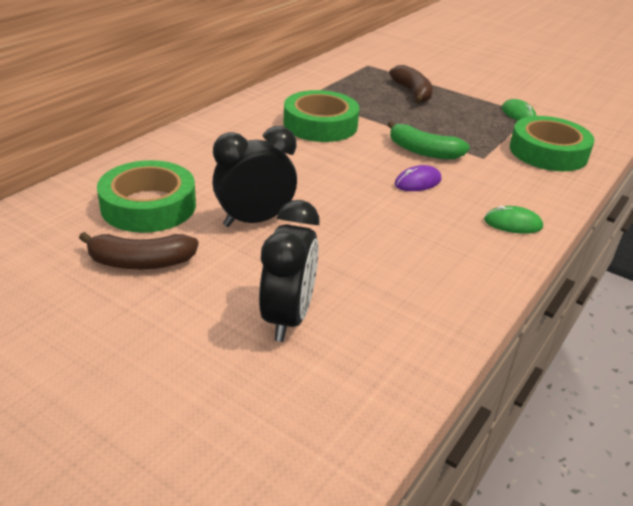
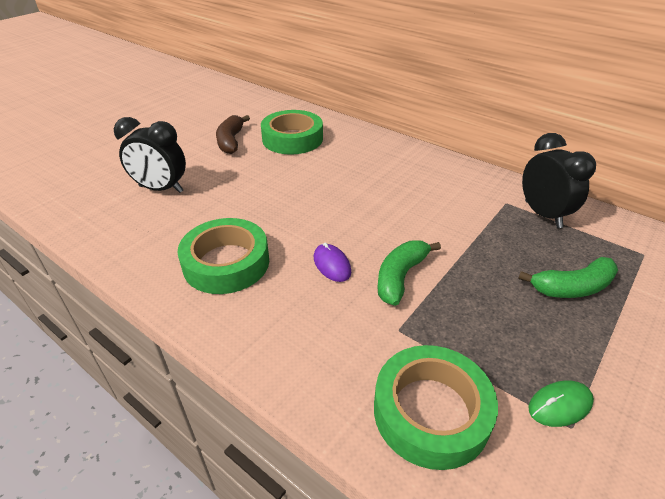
camera: 95 degrees right, 5 degrees up
(255, 220) = (271, 176): black clock -> black clock (542, 214)
(320, 124) = (441, 209): green tape -> green tape (226, 263)
(412, 92) = (572, 287): brown banana -> green banana
(512, 223) = (249, 325): green mouse -> none

